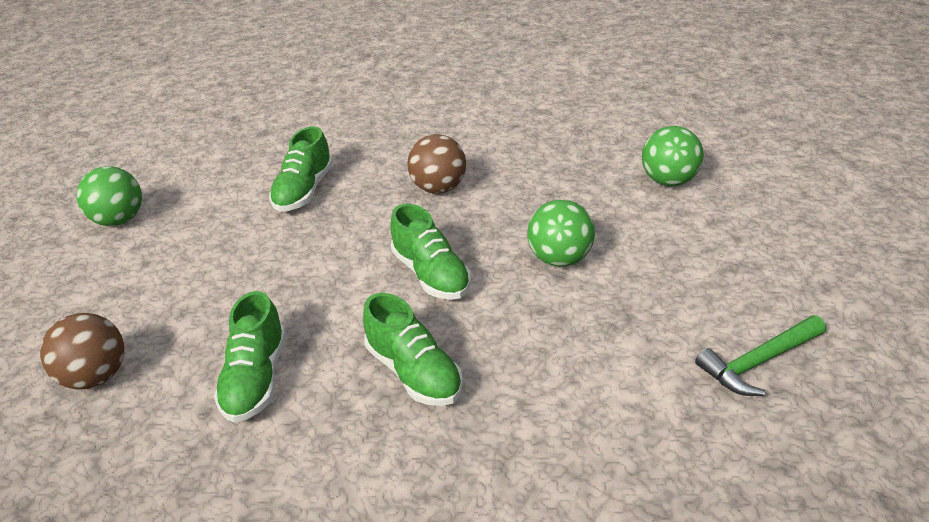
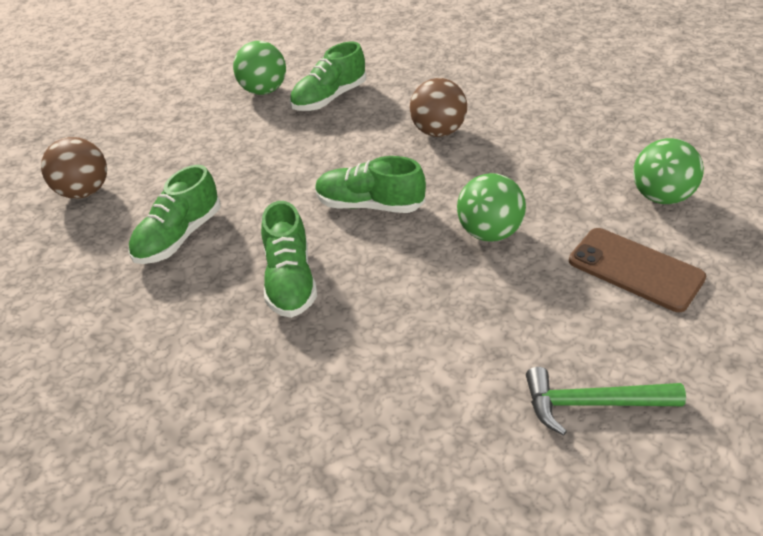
camera: 30 degrees right, 5 degrees up
(119, 220) = (185, 78): green ball -> green ball (263, 91)
(431, 274) = (369, 205): green shoe -> green shoe turned 105 degrees clockwise
(699, 244) = (635, 269): none -> brown phone

